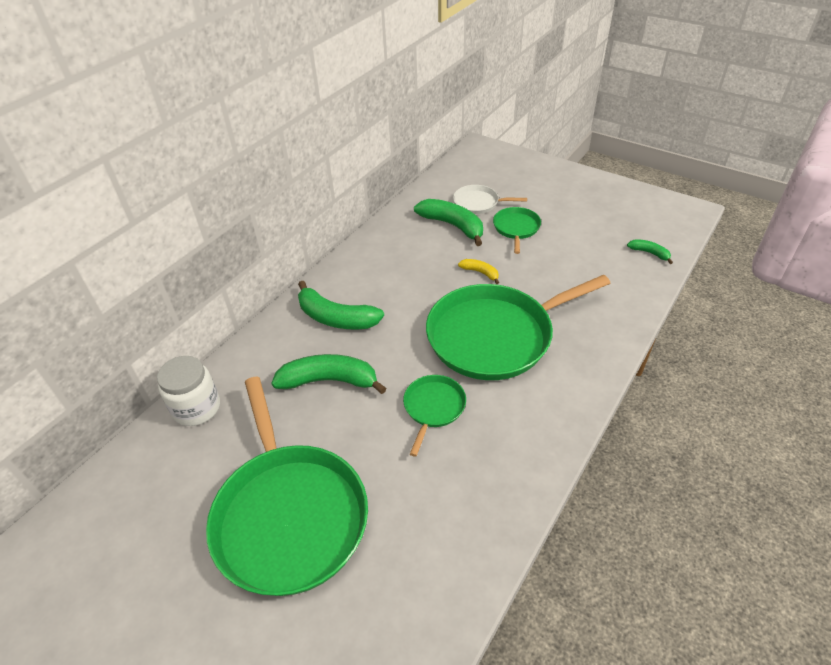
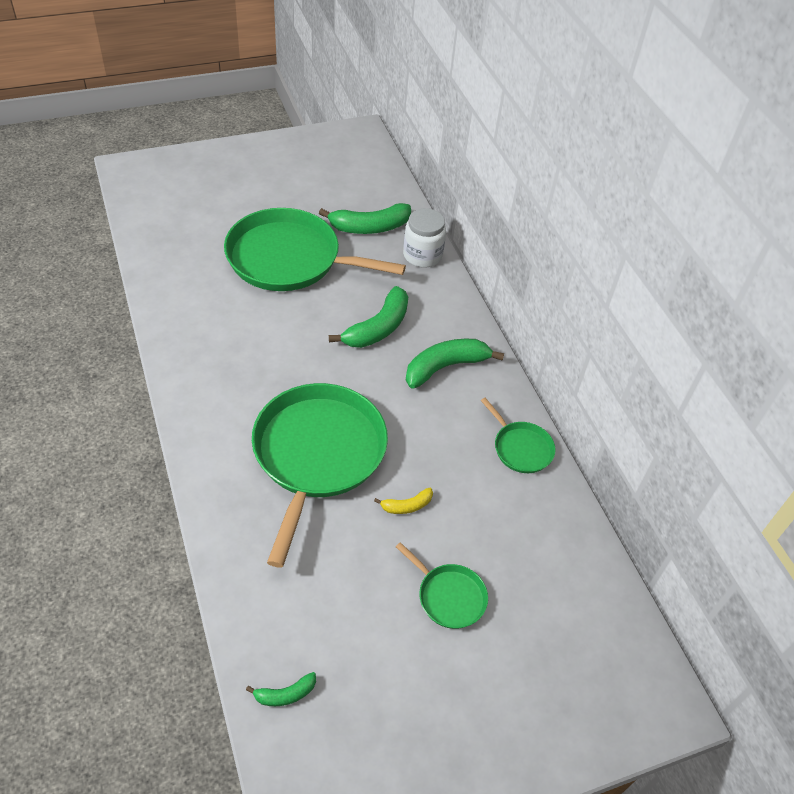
camera: 120 degrees right, 5 degrees up
(433, 408) = (290, 367): green pan -> green pan (520, 448)
(453, 226) = (505, 539): green banana -> green banana (369, 227)
(478, 203) = (530, 598): white pan -> none

